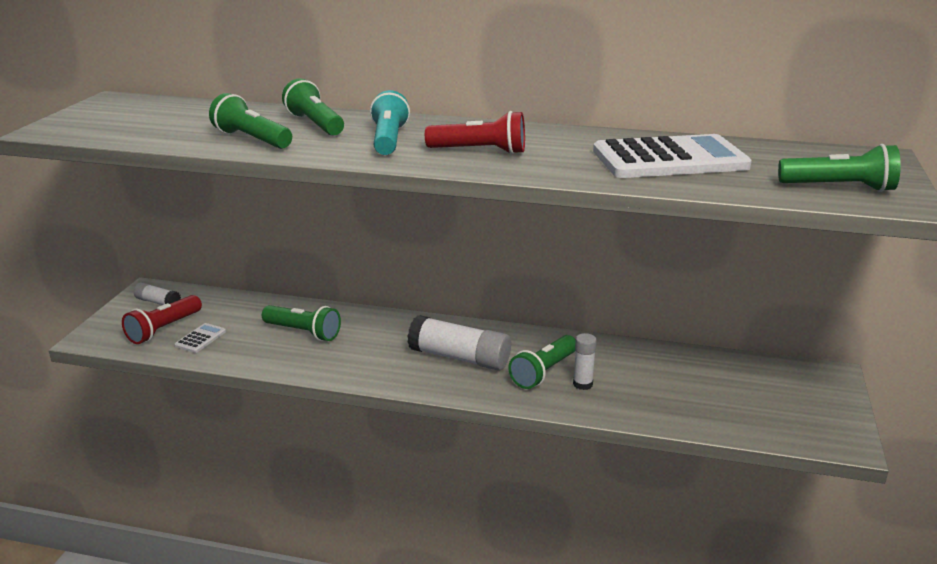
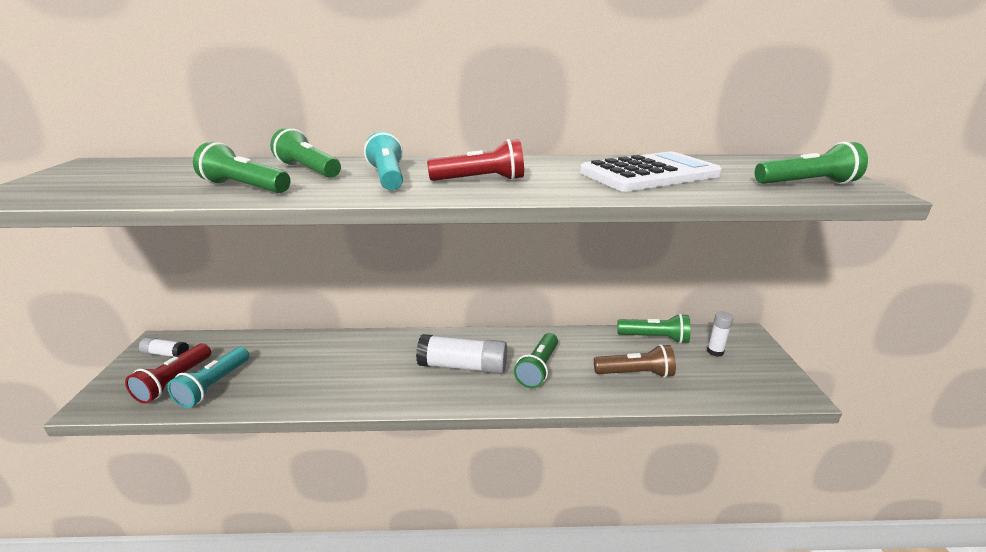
camera: 15 degrees left, 0 degrees up
(200, 338) = (214, 386): white calculator -> turquoise flashlight
(303, 332) = (315, 363): green flashlight -> green flashlight (655, 338)
(582, 384) = (574, 375): white glue stick -> white glue stick (715, 351)
(656, 393) = (635, 373): none -> brown flashlight

